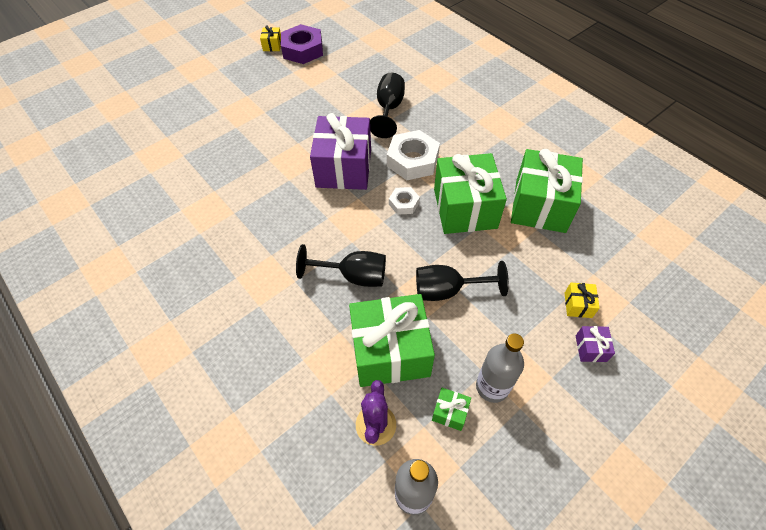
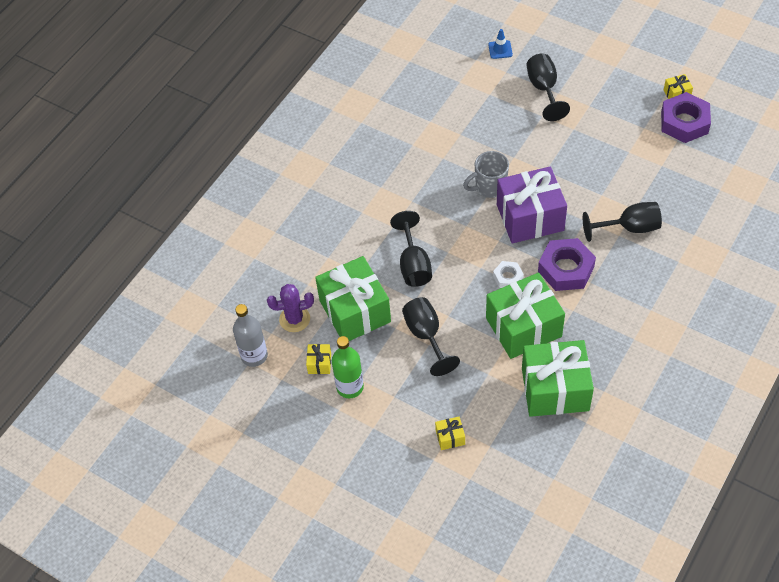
camera: 75 degrees right, 0 degrees up
(137, 133) = (500, 49): none -> blue traffic cone
(207, 117) = (544, 89): none -> black goblet
(292, 187) = (489, 187): none -> grey mug
(412, 160) = (566, 269): white nut -> purple nut
(450, 412) = (319, 363): green gift -> yellow gift
(492, 387) = (350, 387): grey bottle -> green bottle
(590, 348) = (410, 452): purple gift -> none

